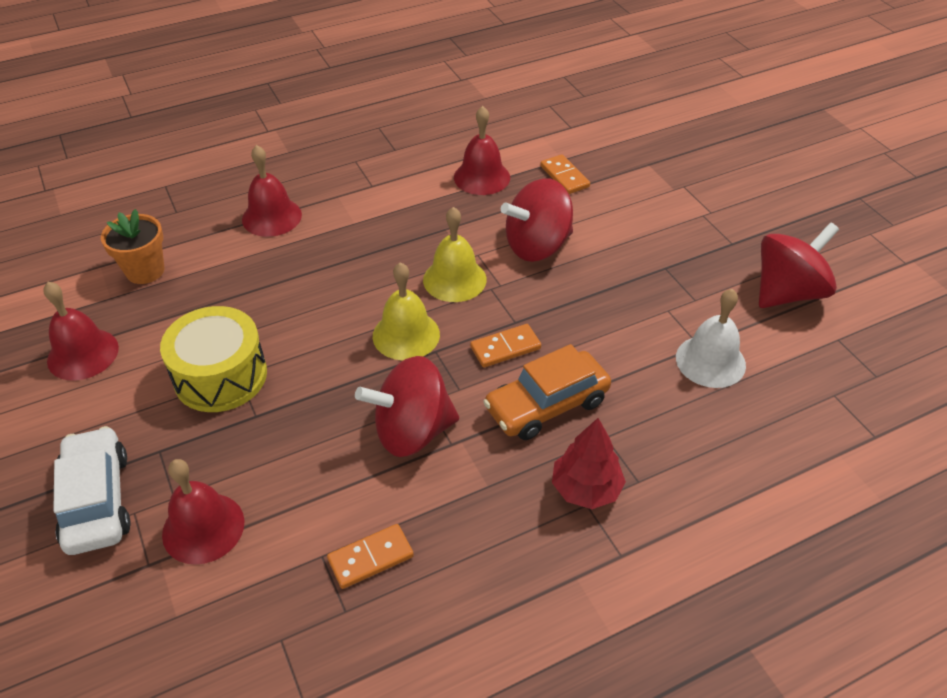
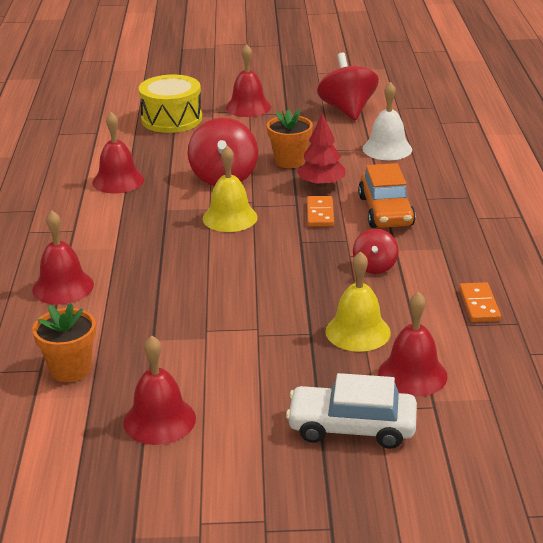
camera: 65 degrees left, 15 degrees down
(220, 376) = (251, 344): yellow drum -> yellow drum (171, 119)
(406, 335) = (274, 250): yellow bell -> yellow bell (357, 331)
(412, 431) = (374, 266): red spinning top -> red spinning top, size x0.56
(564, 176) = (155, 149): orange domino -> none
(586, 489) = (465, 215): red tree -> red tree (321, 184)
(612, 284) = (289, 161): none -> orange flower pot
(719, 208) = (248, 107): none -> red bell

